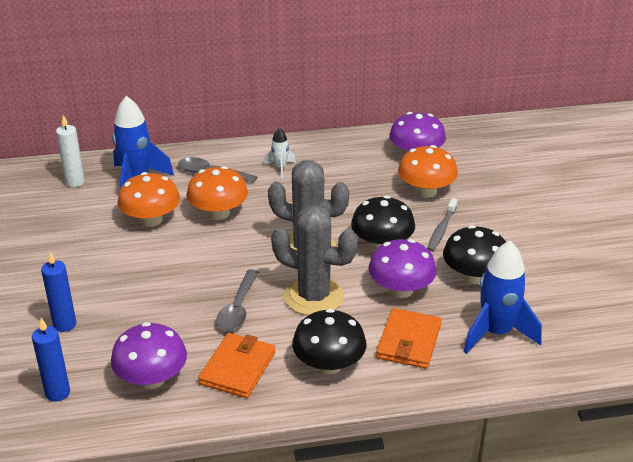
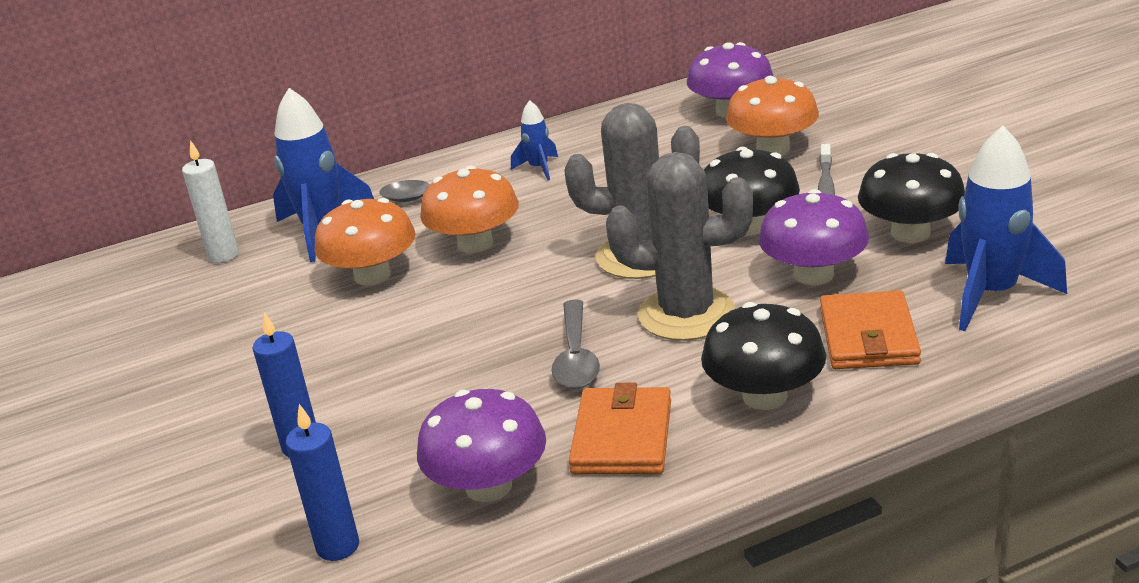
camera: 10 degrees left, 5 degrees down
(280, 168) = (539, 168): white rocket -> blue rocket

